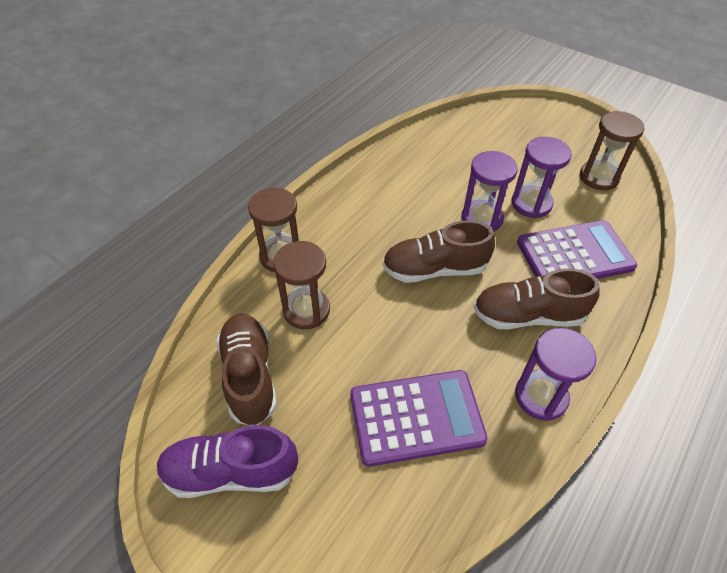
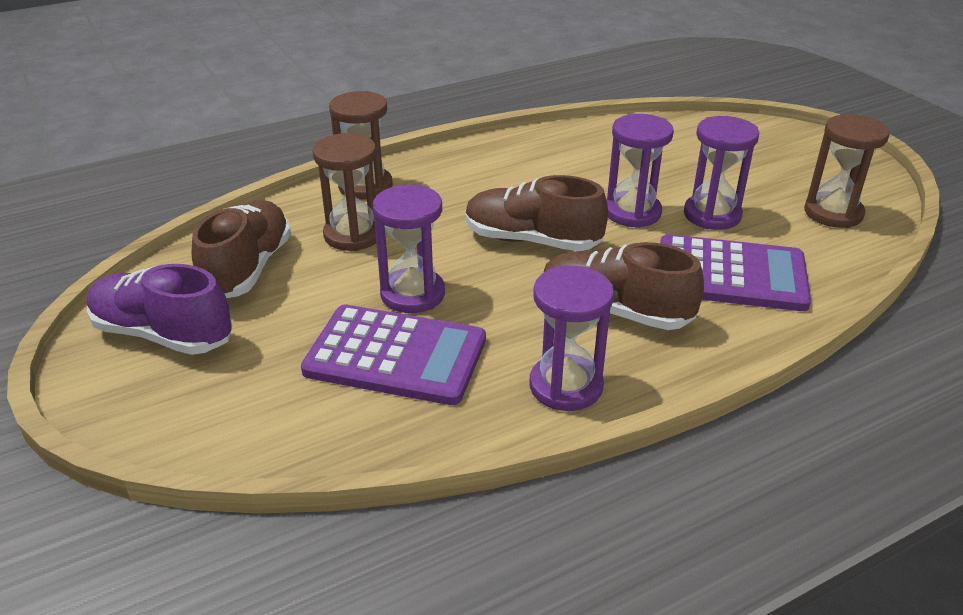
camera: 25 degrees right, 15 degrees down
(388, 353) = (412, 294): none -> purple hourglass

